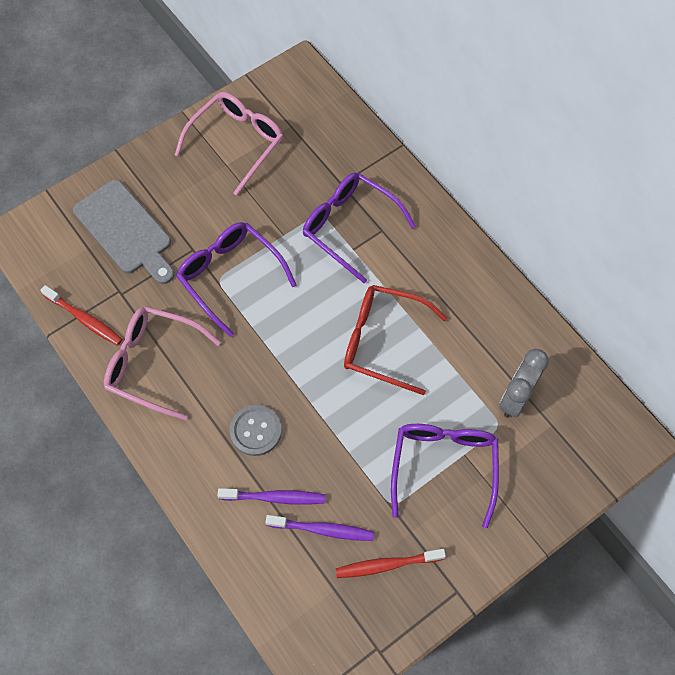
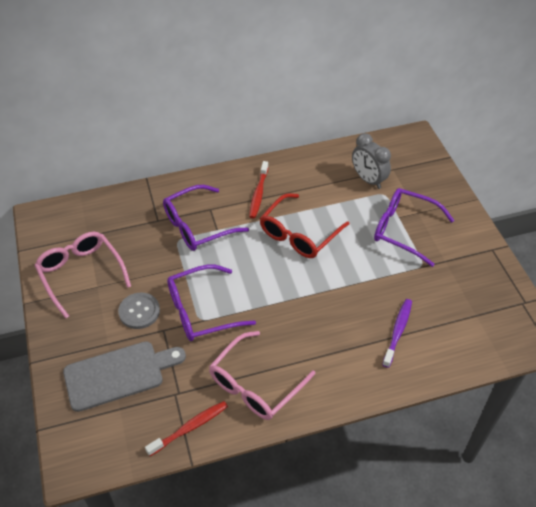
camera: 70 degrees left, 15 degrees down
(255, 431) = (340, 329): grey button -> grey button (139, 311)
(323, 529) = (430, 309): purple toothbrush -> none
(387, 565) = (465, 280): red toothbrush -> red toothbrush (258, 193)

